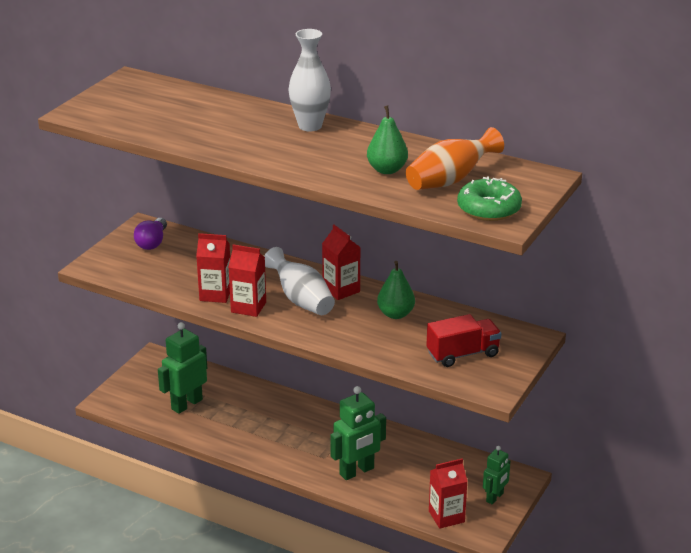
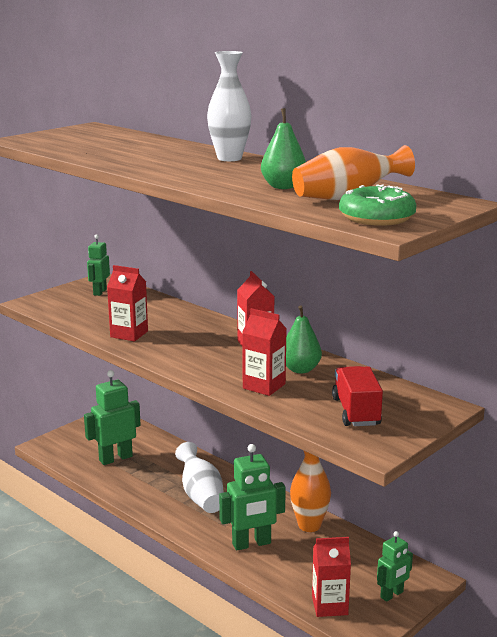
camera: 15 degrees right, 10 degrees down
(152, 242) = (99, 292): purple light bulb -> green robot
(248, 307) = (154, 347): red carton -> red carton (264, 386)
(301, 300) = (210, 347): white vase -> white vase (201, 495)
(401, 444) = (309, 525): none -> orange vase
(463, 354) = (356, 412): red truck -> red truck turned 90 degrees counterclockwise

